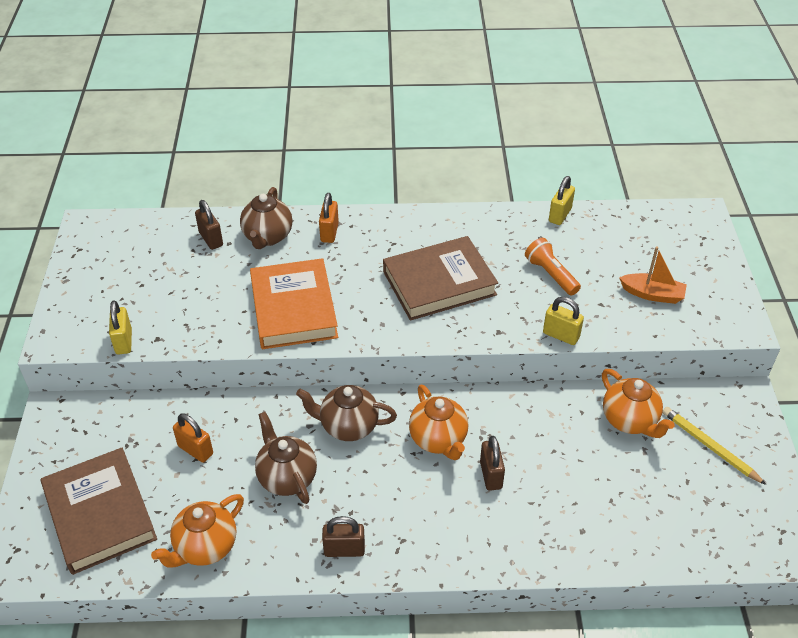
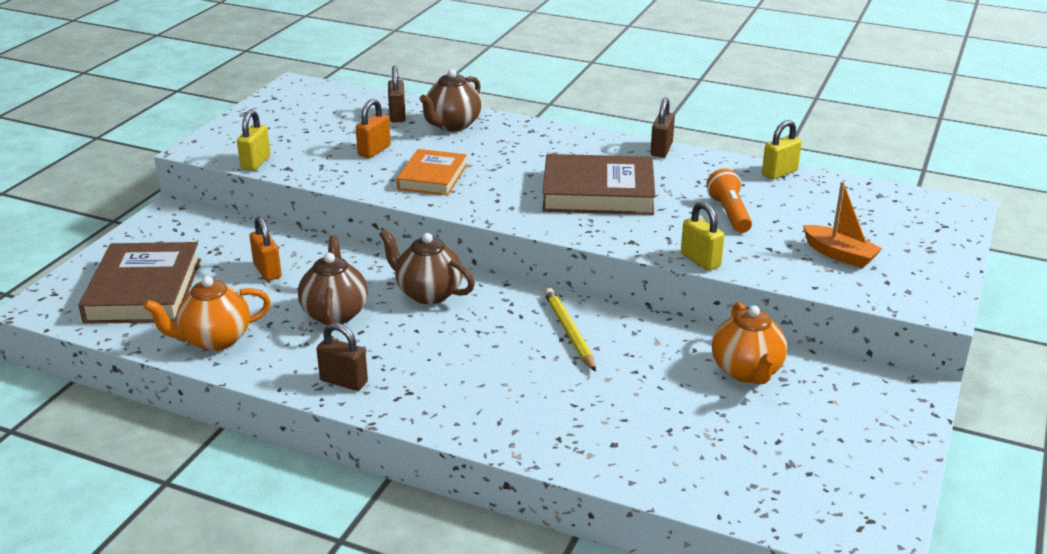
camera: 25 degrees right, 15 degrees down
(293, 309) = (432, 177): orange book -> orange book, size x0.63
(329, 232) = (516, 134): orange padlock -> orange padlock (374, 151)
(438, 440) = (513, 328): orange teapot -> none
(490, 475) = (547, 370): brown padlock -> brown padlock (661, 149)
(709, 446) = (831, 420): yellow pencil -> yellow pencil (569, 332)

